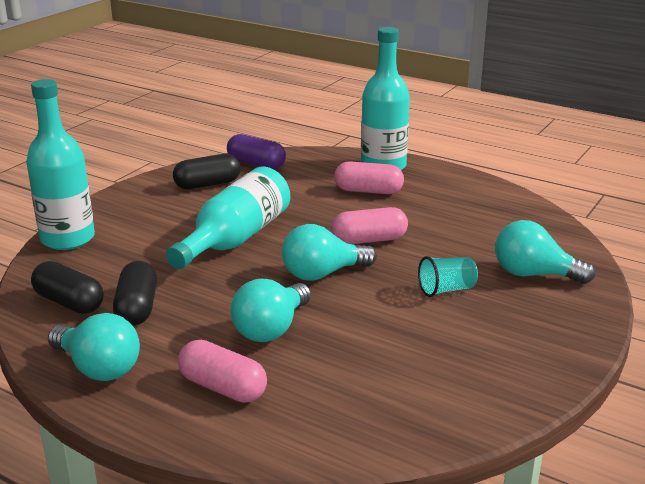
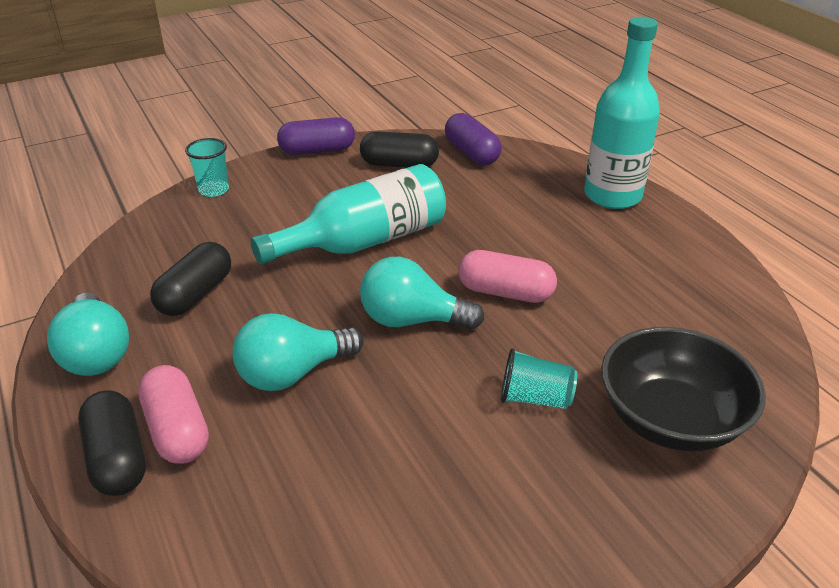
camera: 30 degrees right, 10 degrees up
(67, 239) = (214, 190): turquoise bottle -> turquoise cup
(69, 302) = (146, 265): black capsule -> black capsule (117, 458)
(128, 191) = (317, 150): none -> purple capsule
(368, 191) = (565, 224): pink capsule -> none
(533, 274) = (670, 419): turquoise light bulb -> black bowl

